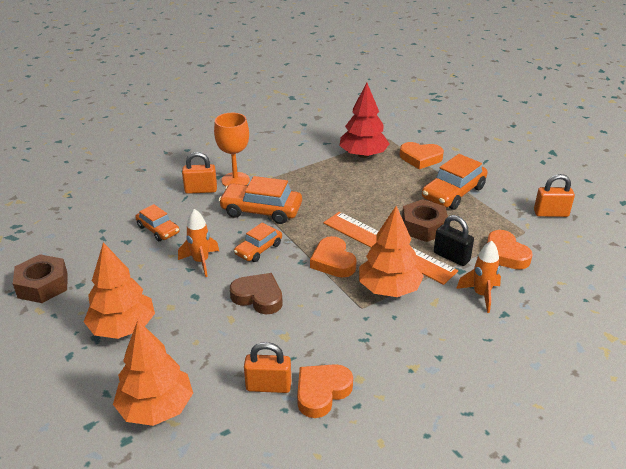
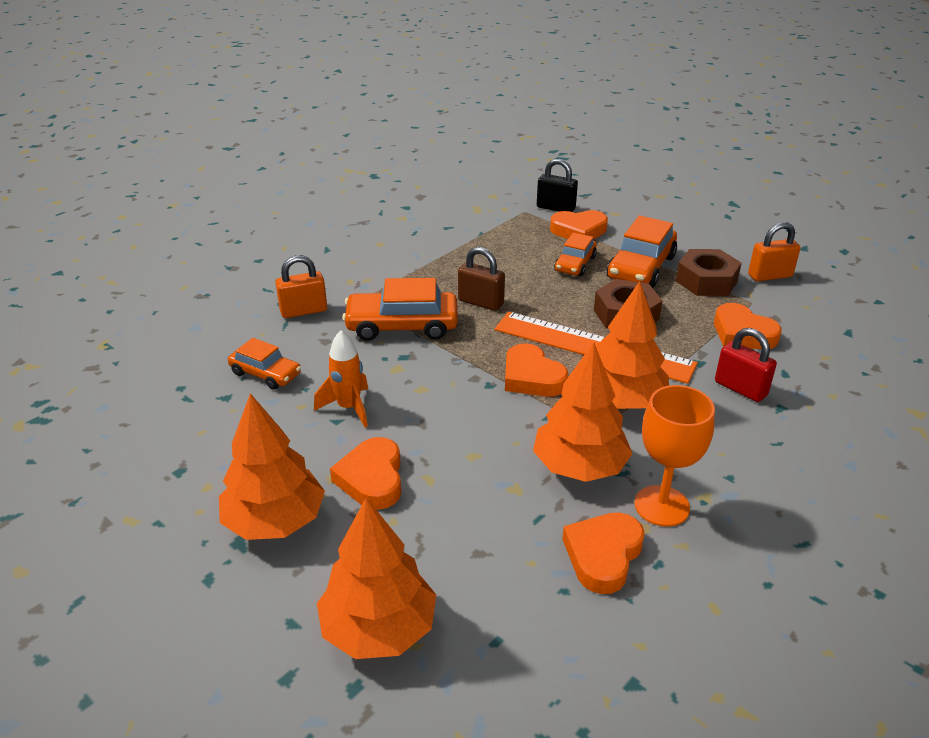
camera: 15 degrees left, 0 degrees up
(43, 285) = (121, 482): brown nut -> brown nut (706, 281)
(194, 312) = (372, 479): none -> orange heart
(235, 180) = (347, 291): orange goblet -> orange goblet (661, 506)
(258, 249) = (423, 377): orange car -> orange car (575, 264)
(258, 297) = (453, 442): brown heart -> none
(268, 386) = (526, 562): orange padlock -> none
(323, 202) = (480, 302): none -> brown padlock
(336, 329) = (579, 467): none -> orange tree
(363, 155) = (504, 236): red tree -> none
(451, 257) = (679, 347): black padlock -> black padlock (555, 208)
(481, 295) = (740, 388): orange rocket -> red padlock

